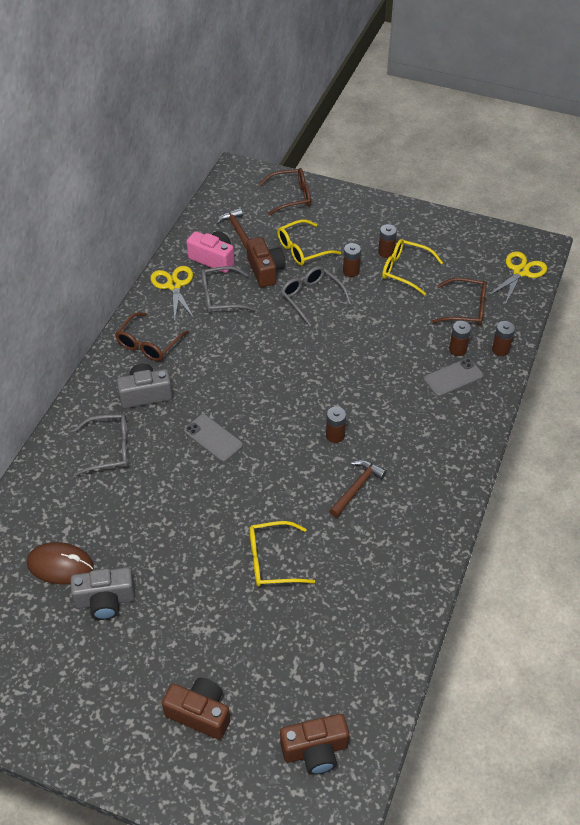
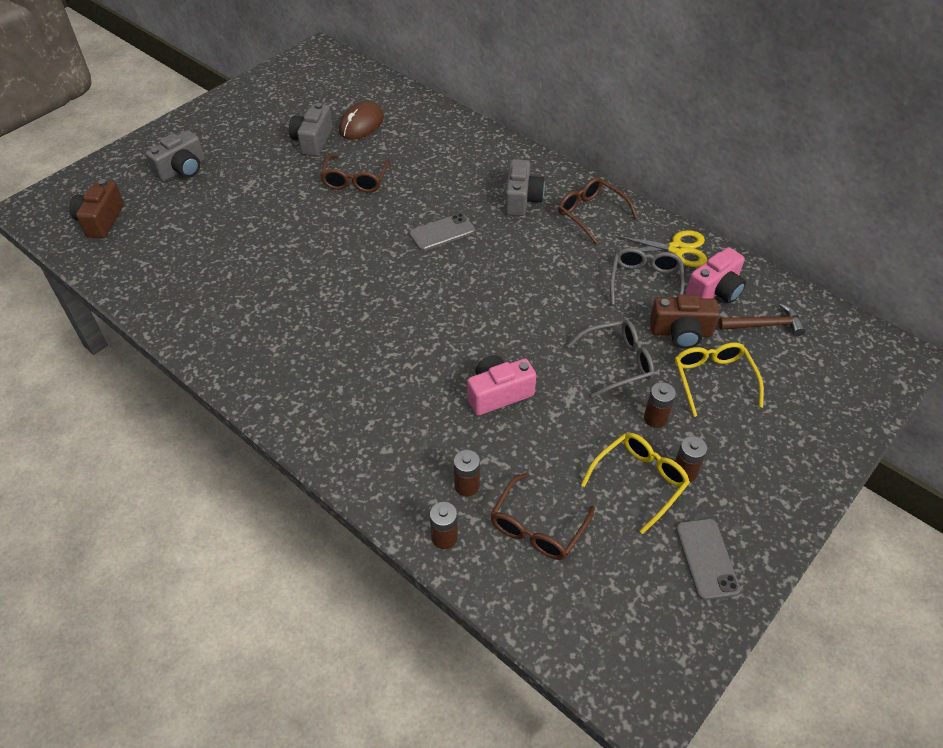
camera: 110 degrees right, 0 degrees up
(110, 449) = (465, 167): grey glasses -> none
(200, 713) = (182, 169): brown camera -> grey camera
(272, 560) = (281, 239): yellow glasses -> none
(291, 197) = (832, 399): brown glasses -> brown glasses (355, 180)
(335, 435) = (395, 322): brown battery -> none
(357, 487) = (320, 319): brown hammer -> none
(373, 353) = (498, 394): none -> pink camera
(453, 378) = (422, 461): grey phone -> grey phone (707, 558)
(520, 272) = (592, 641): yellow scissors -> none

